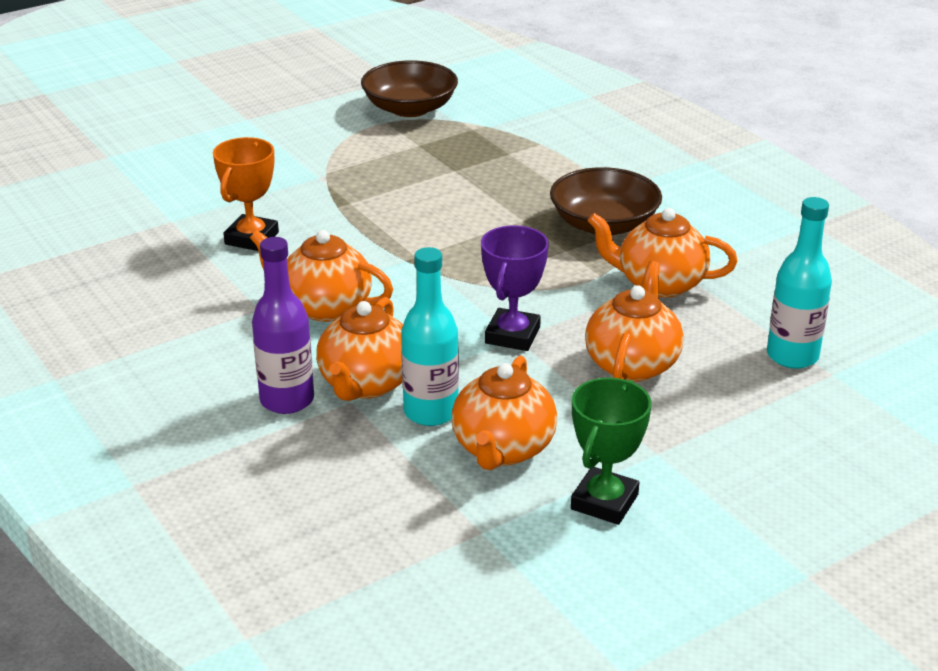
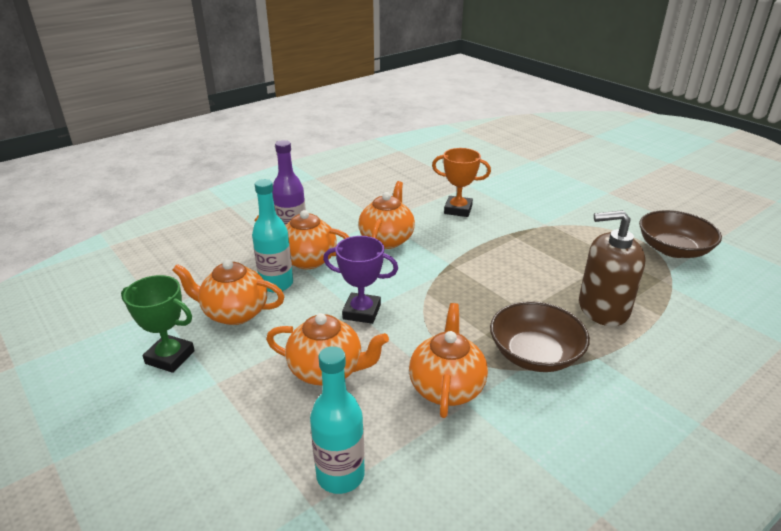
camera: 85 degrees right, 0 degrees up
(524, 172) = (603, 308): none -> brown soap dispenser

